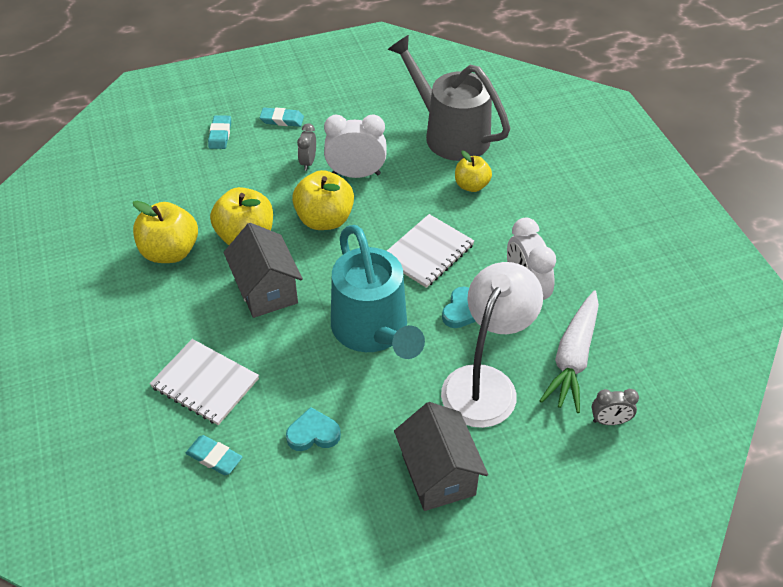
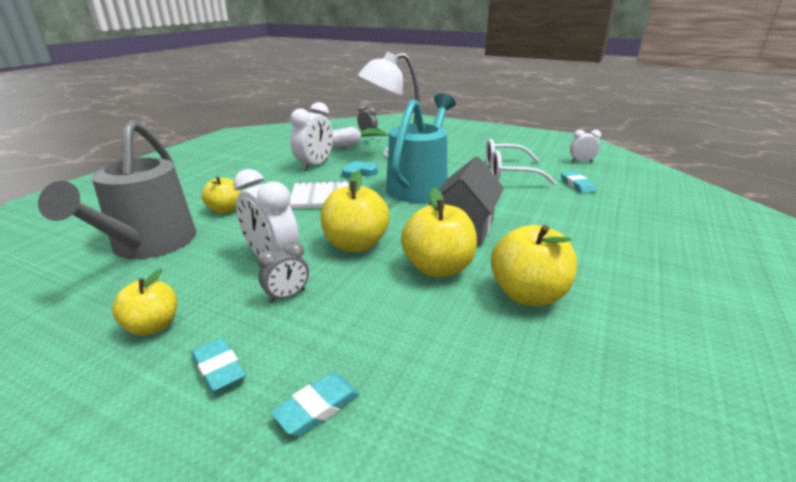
camera: 135 degrees left, 20 degrees down
(205, 383) = (560, 209): white notebook -> none
(244, 550) = (581, 162): none -> white clock
(313, 433) = (508, 172): turquoise heart -> white glasses
(344, 112) = (153, 326): none -> yellow apple
(438, 474) = (461, 147): grey house -> none

